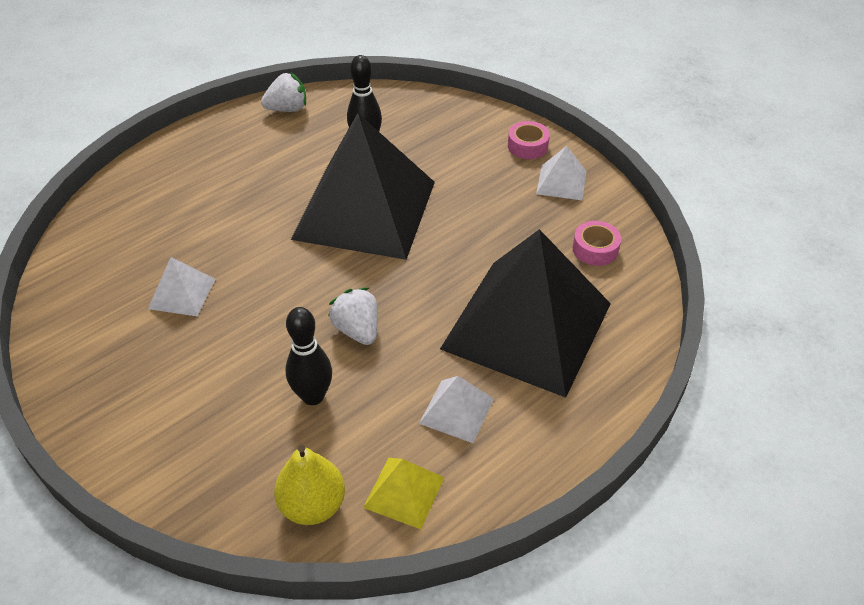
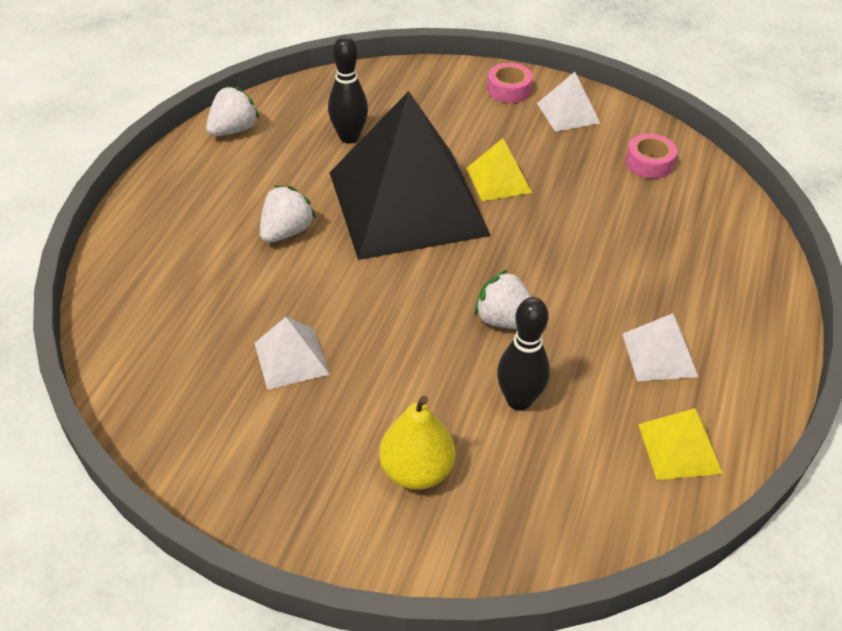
camera: 30 degrees left, 0 degrees up
(258, 199) = (286, 231): none -> white strawberry
(312, 505) = (610, 500): yellow pear -> yellow pear (416, 471)
(452, 217) = (498, 180): none -> yellow pyramid
(526, 325) = (651, 253): black pyramid -> none

